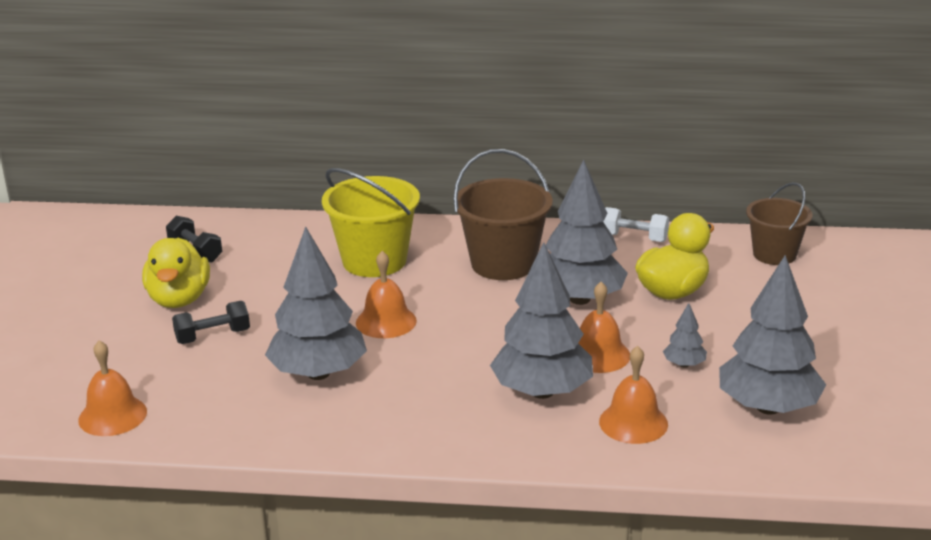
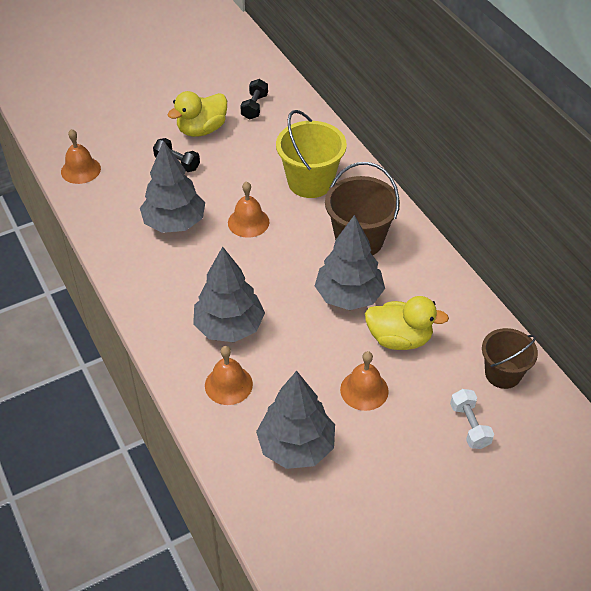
camera: 55 degrees right, 20 degrees up
(598, 355) = (290, 335): orange bell -> orange bell (364, 390)
(634, 238) = (453, 287): white dumbbell -> white dumbbell (469, 426)
(684, 364) = (313, 382): grey tree -> none

